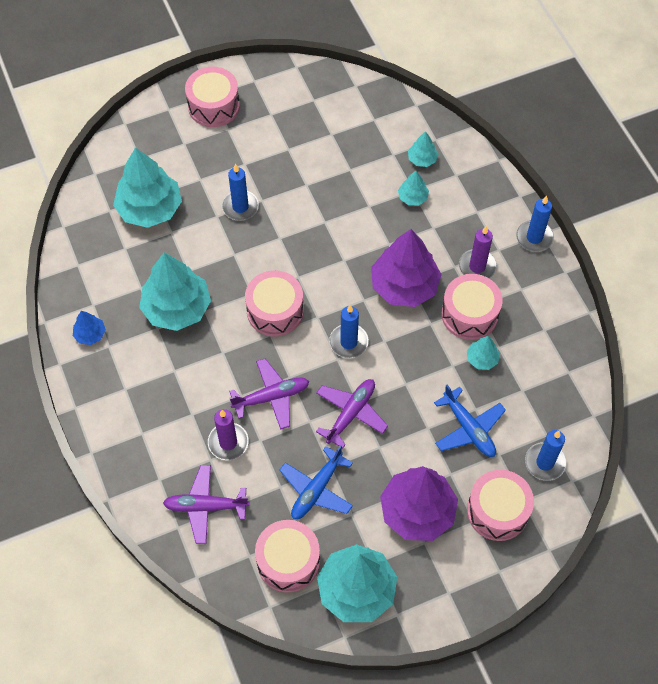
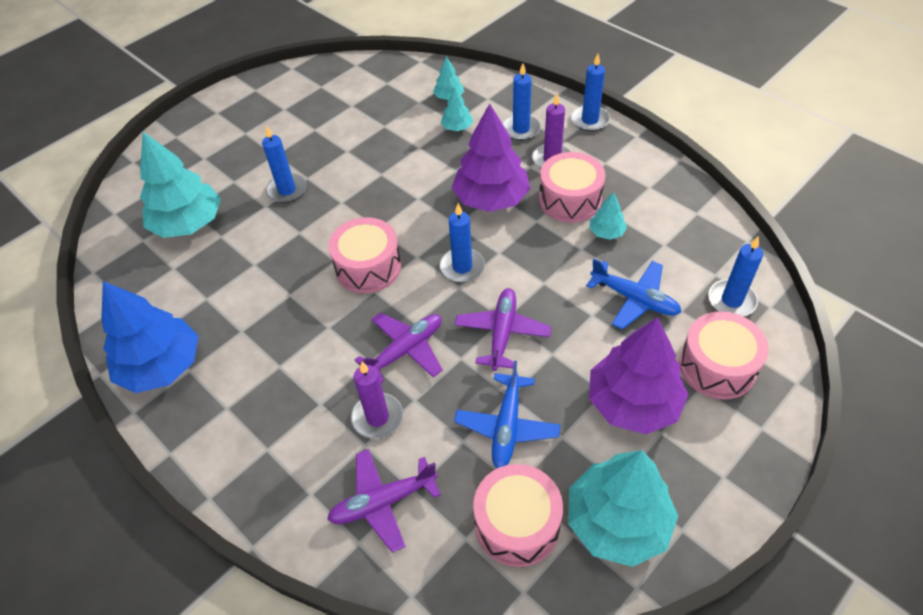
camera: 20 degrees left, 10 degrees down
(90, 334) = (162, 366): blue tree -> blue tree, size x2.17
(177, 308) = (256, 303): turquoise tree -> none
(214, 106) = (222, 120): pink drum -> none
(467, 222) = (521, 129): none -> blue candle

